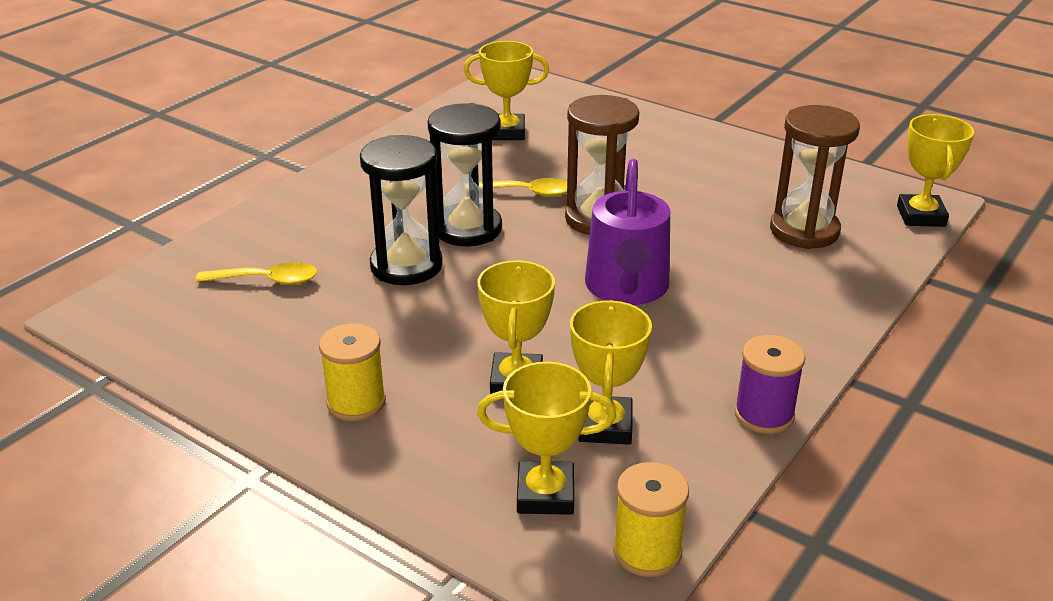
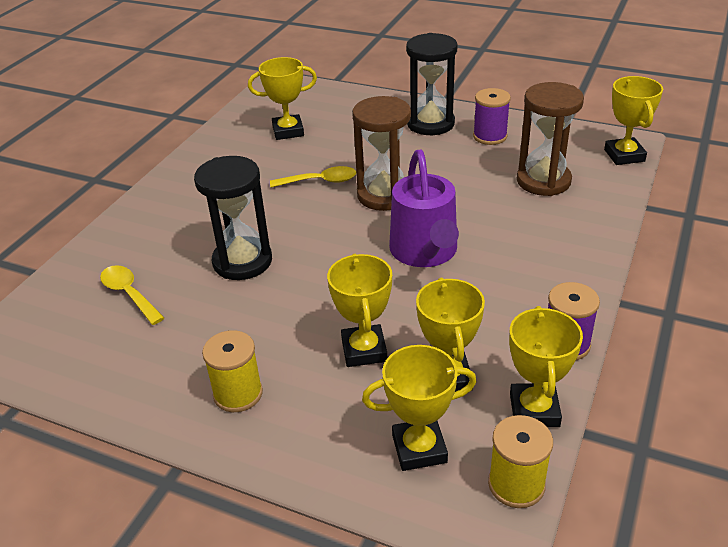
camera: 10 degrees left, 5 degrees up
(267, 280) = (129, 294): yellow spoon -> yellow spoon turned 120 degrees counterclockwise
(467, 229) = (282, 220): black hourglass -> black hourglass (430, 124)
(698, 478) = (534, 410): none -> yellow trophy
(754, 171) = (490, 136): none -> purple spool

